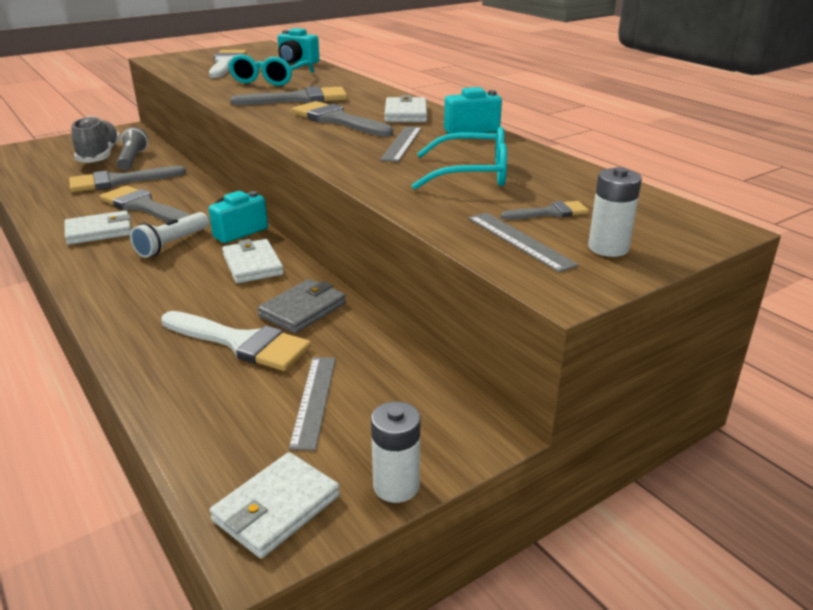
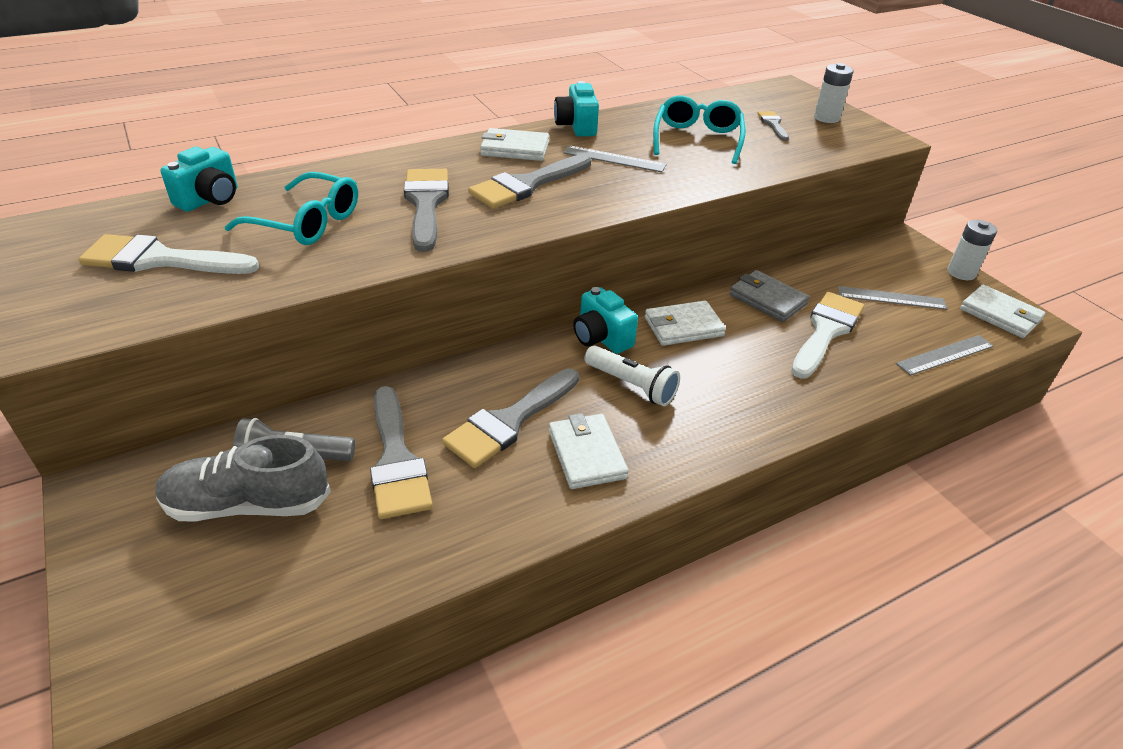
camera: 85 degrees left, 10 degrees up
(519, 241) = (823, 140): grey ruler -> grey ruler (945, 355)

